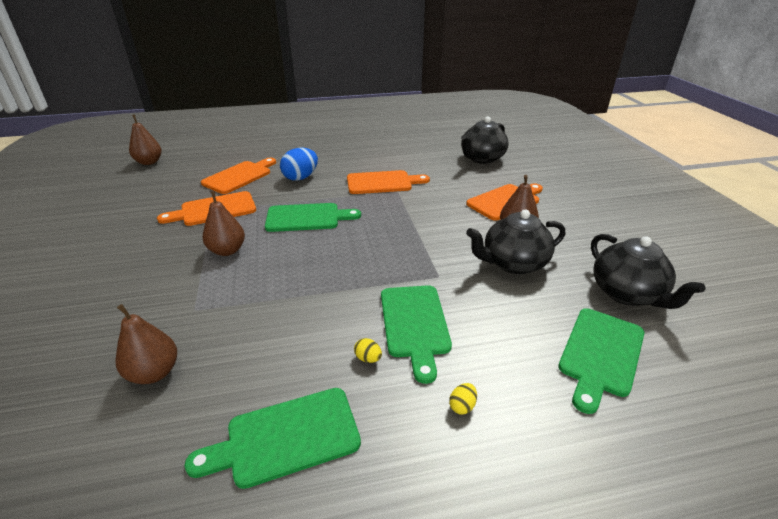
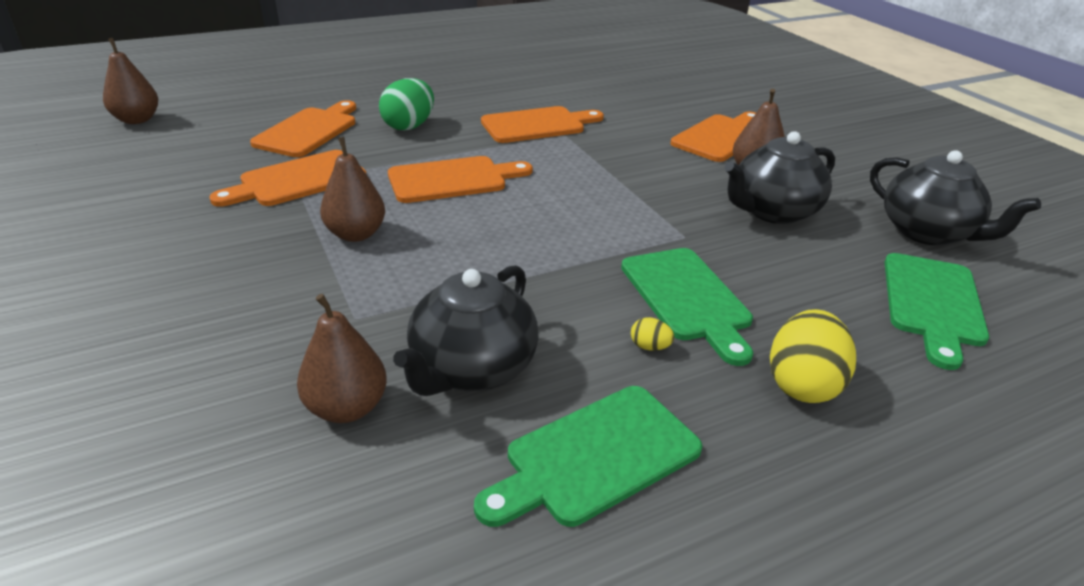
camera: 15 degrees left, 0 degrees up
(301, 177) = (409, 126): blue egg -> green egg
(307, 218) = (453, 179): green cutting board -> orange cutting board
(462, 406) = (802, 384): yellow egg -> yellow egg, size x2.28
(481, 158) = (659, 85): black teapot -> black teapot (472, 369)

